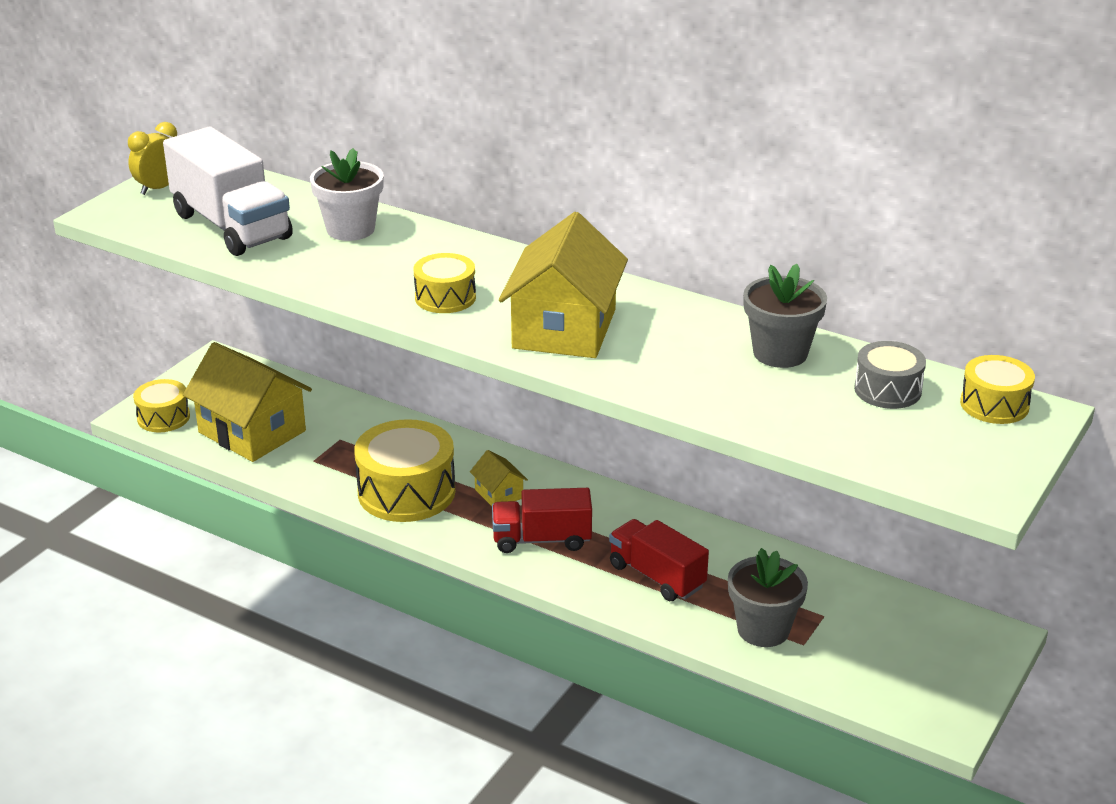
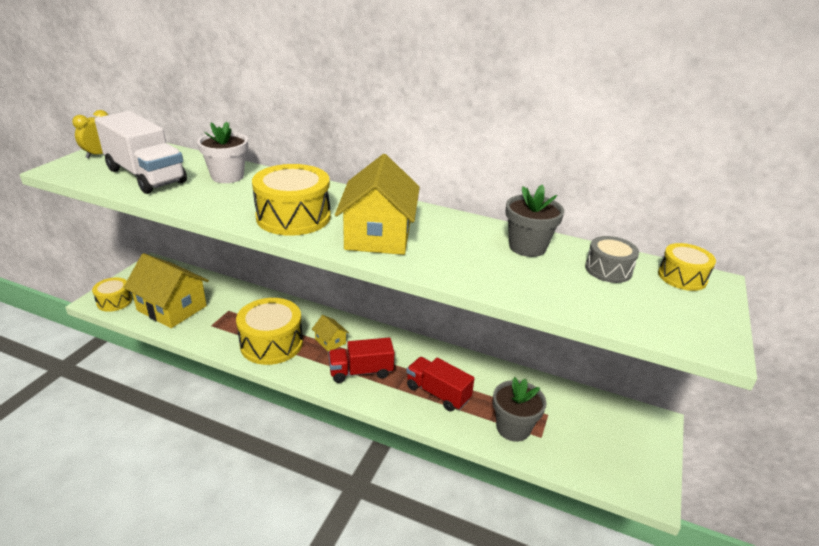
camera: 10 degrees left, 0 degrees up
(445, 297) = (293, 217): yellow drum -> yellow drum, size x1.76

